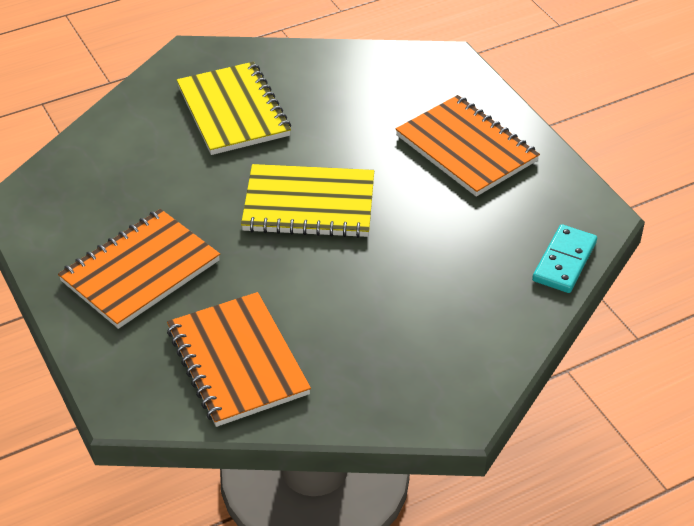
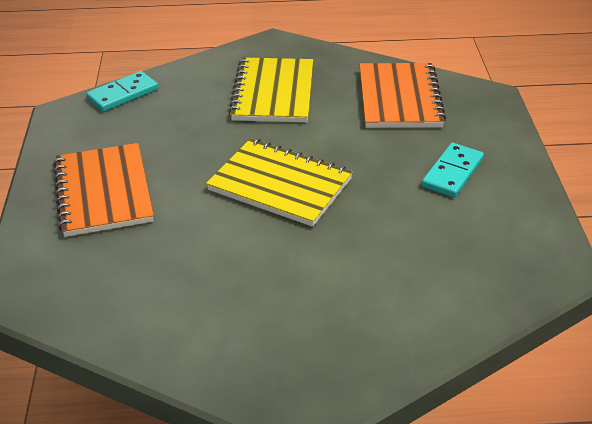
camera: 155 degrees left, 5 degrees down
(140, 271) = (452, 173): orange notebook -> turquoise domino
(233, 111) = (295, 302): yellow notebook -> yellow notebook (273, 93)

